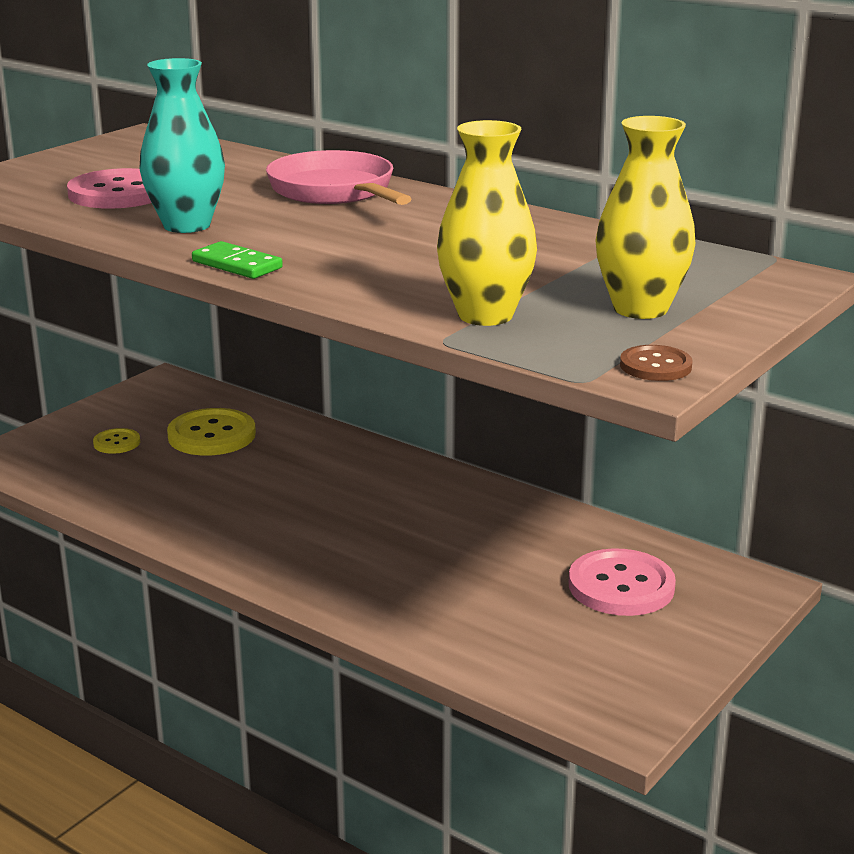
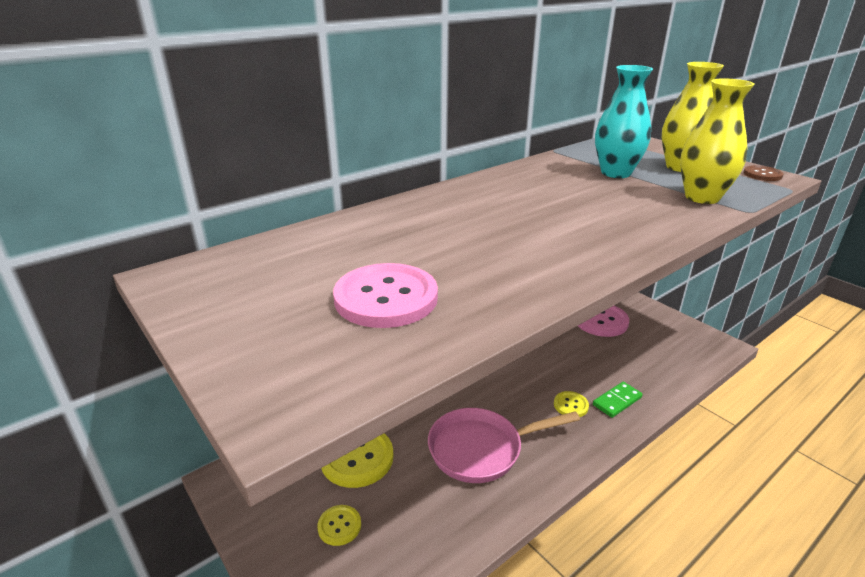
camera: 75 degrees left, 5 degrees up
(187, 225) = (505, 271): turquoise vase -> turquoise vase (616, 173)
(237, 265) = (612, 257): green domino -> green domino (617, 401)
(335, 191) = (436, 211): pink pan -> pink pan (481, 449)
(360, 563) = (571, 405): none -> yellow button

